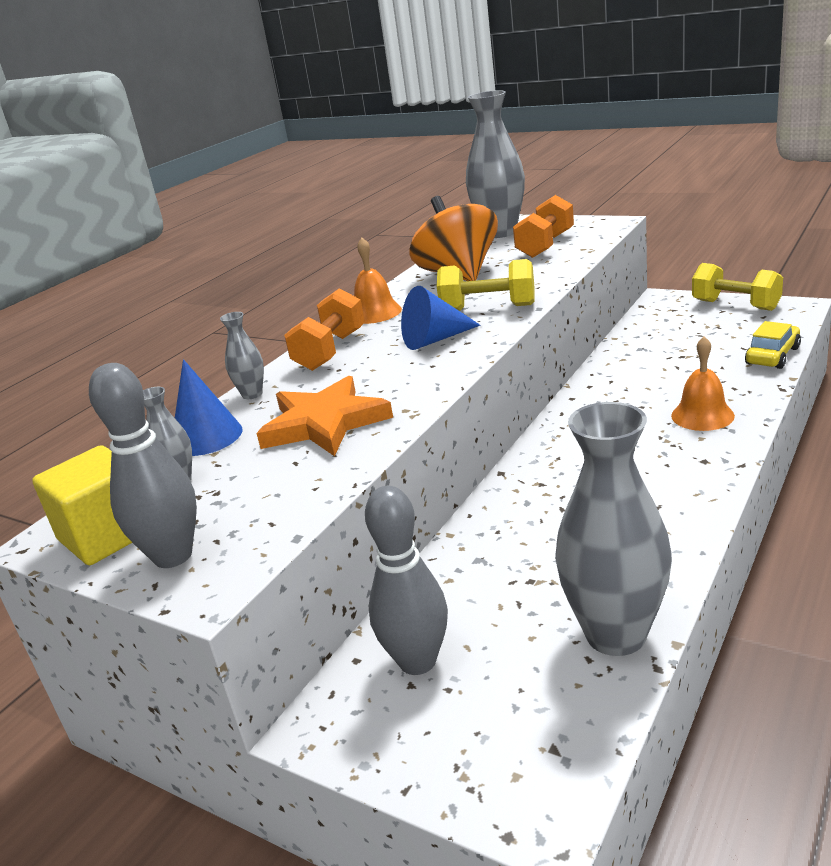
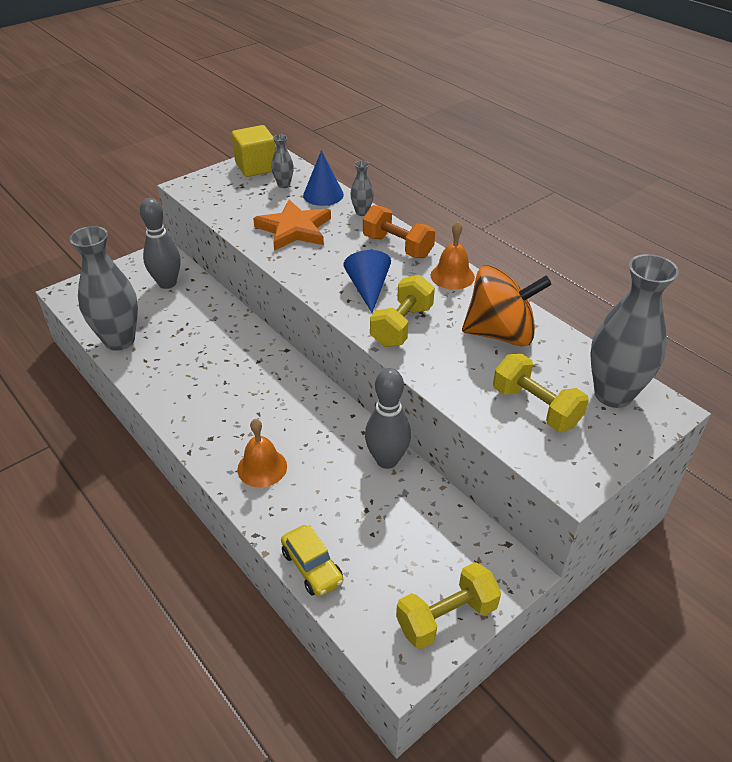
camera: 105 degrees right, 15 degrees up
(173, 556) = (220, 180): grey bowling pin -> grey bowling pin (387, 460)
(545, 245) = (535, 407): orange dumbbell -> yellow dumbbell

